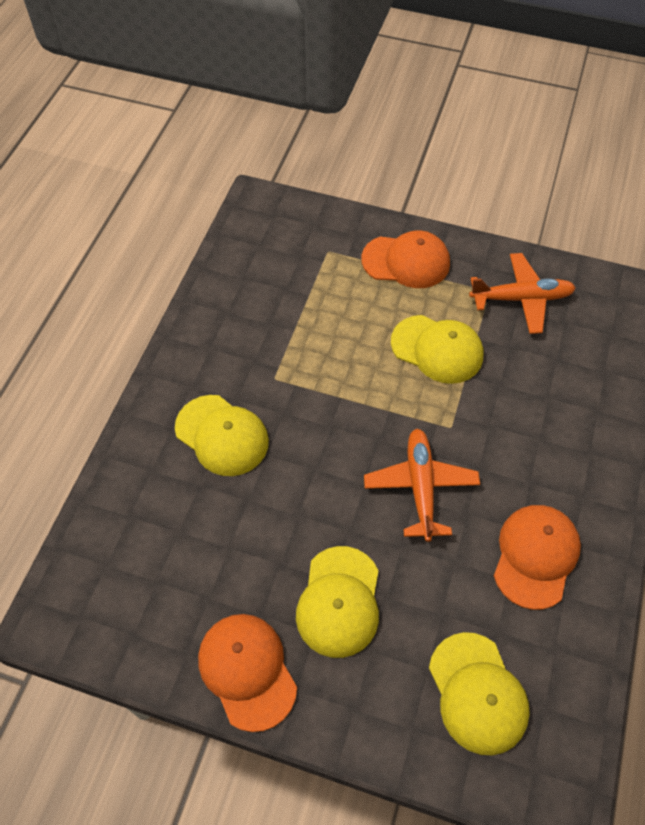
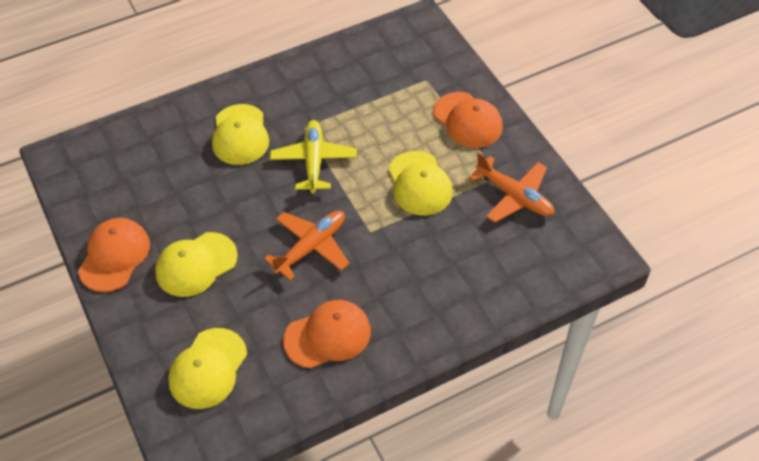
camera: 45 degrees right, 5 degrees down
(322, 403) = (313, 161): none -> yellow plane

